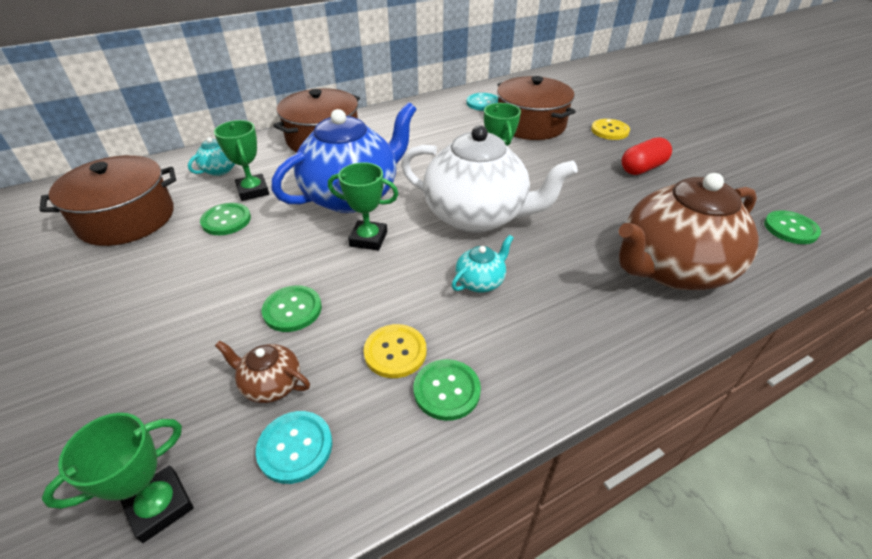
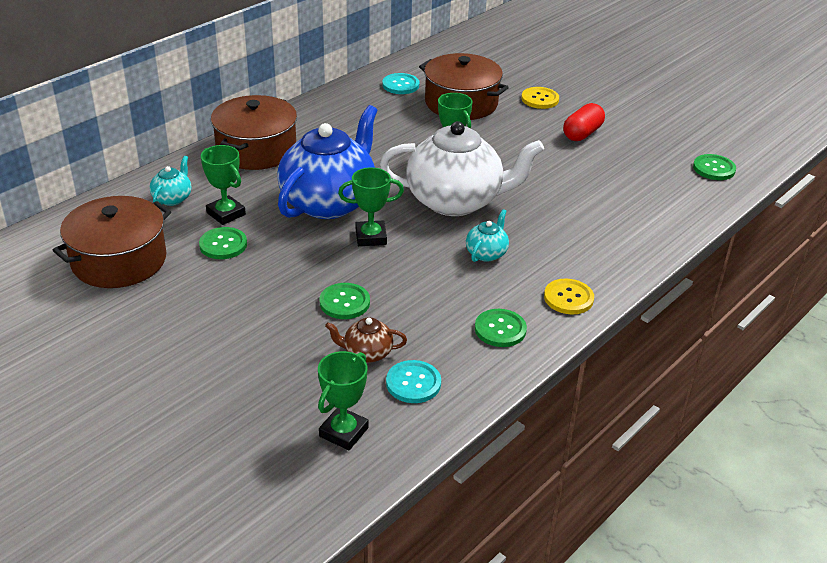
camera: 20 degrees left, 5 degrees down
(395, 352) = (448, 314): yellow button -> yellow button (568, 298)
(671, 269) = (631, 216): brown teapot -> none

